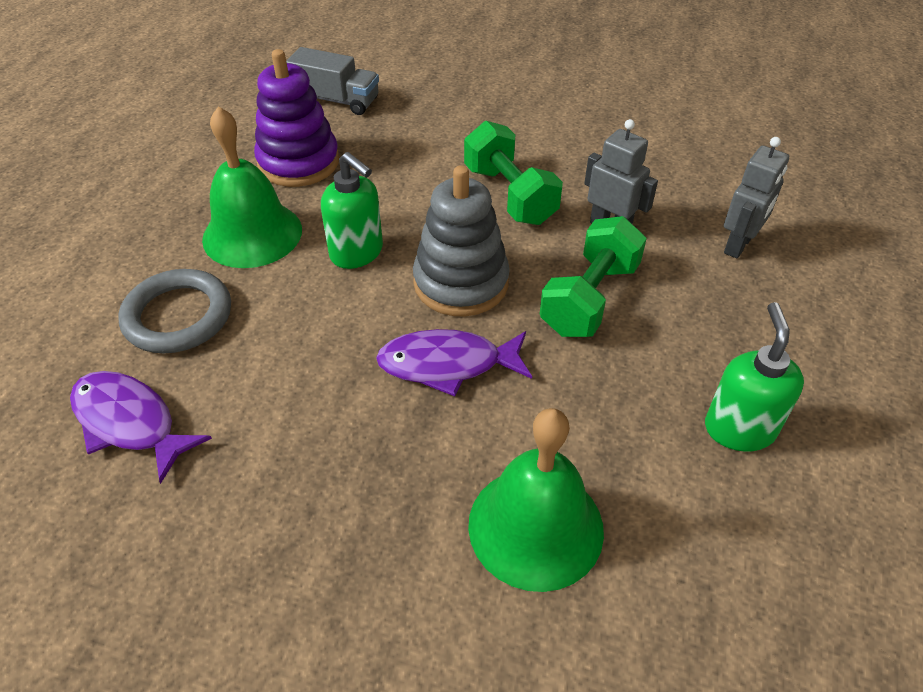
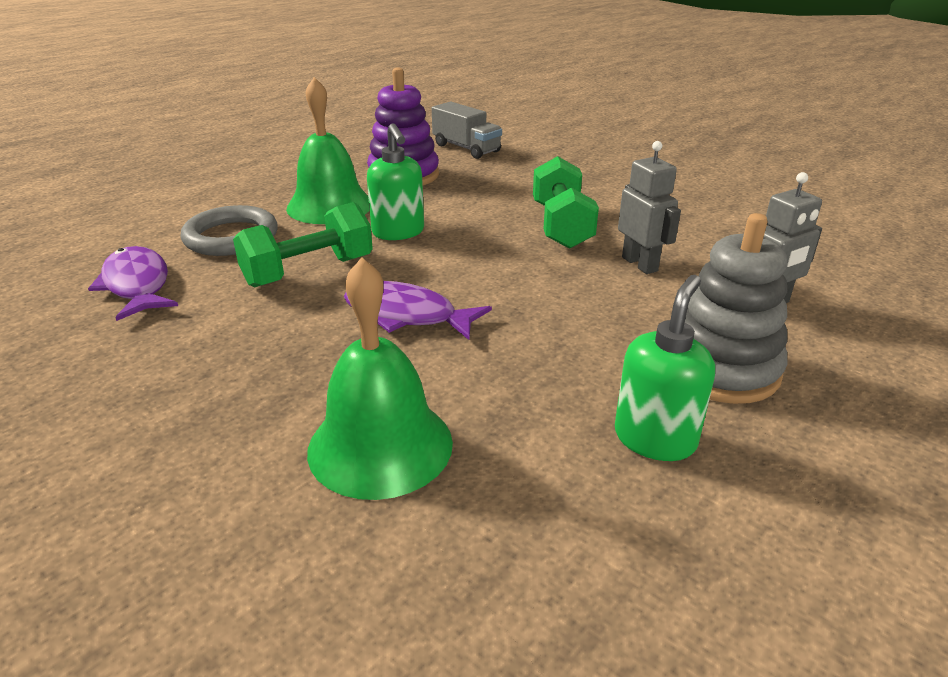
camera: 25 degrees right, 15 degrees down
(461, 283) = (467, 268): grey stacking toy -> grey stacking toy (721, 368)
(589, 298) = (577, 305): green dumbbell -> green dumbbell (308, 271)

